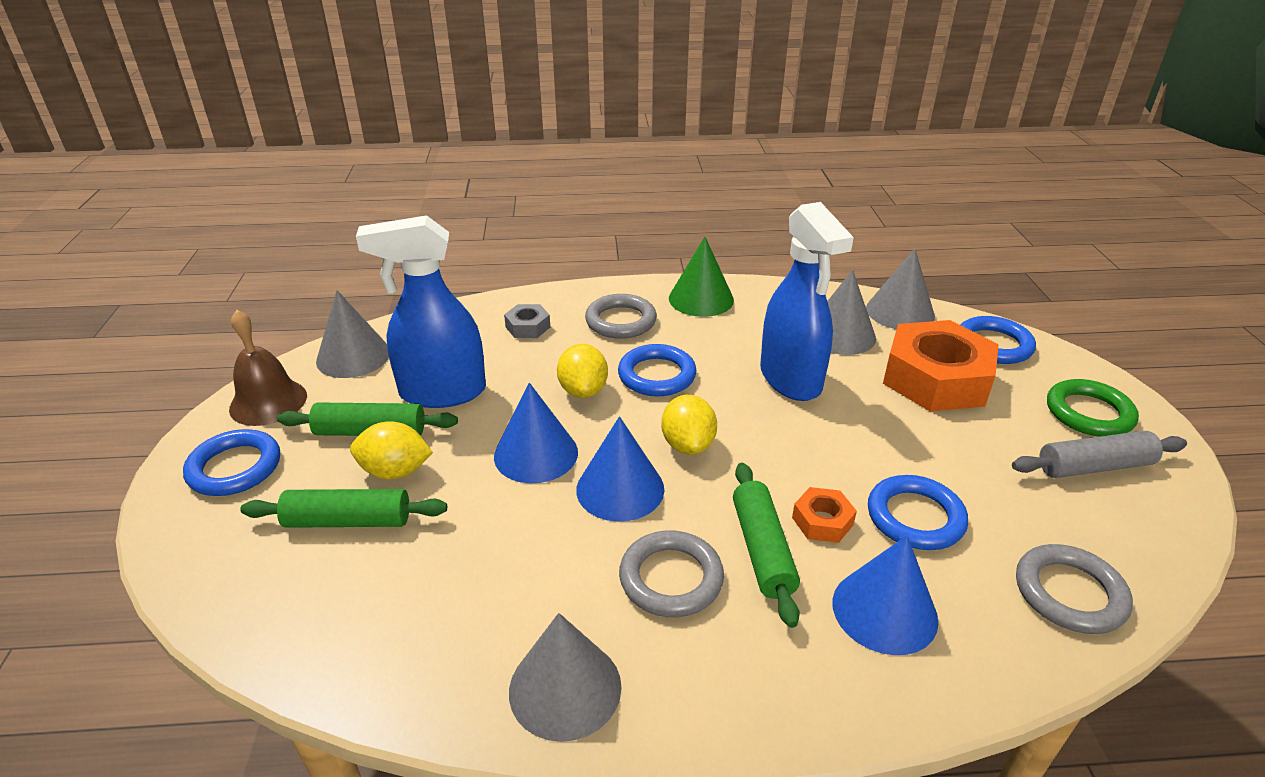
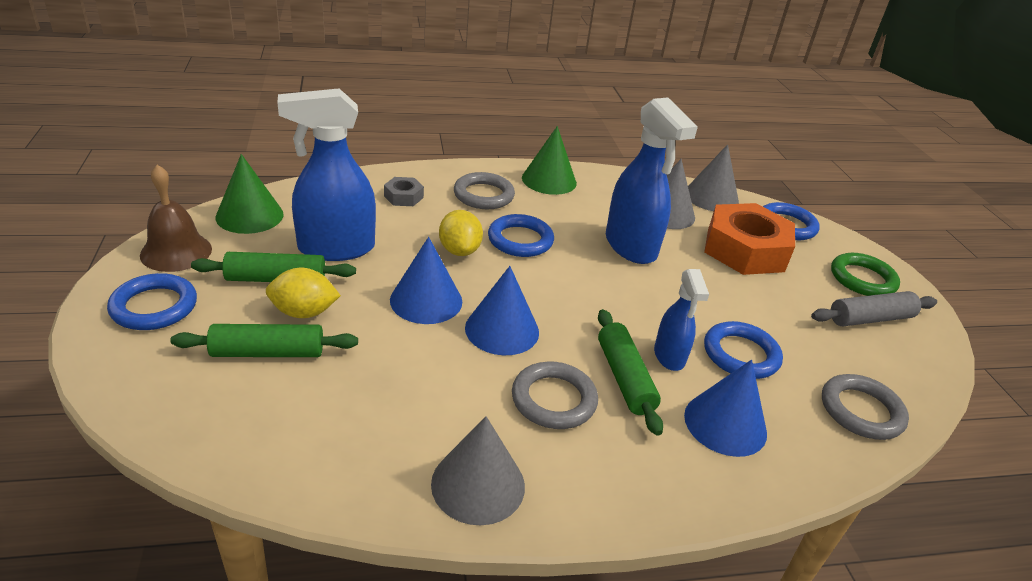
camera: 10 degrees left, 0 degrees up
(353, 356) = (249, 215): grey cone -> green cone
(688, 445) = (553, 296): yellow lemon -> none
(822, 521) = (669, 356): orange nut -> blue spray bottle

